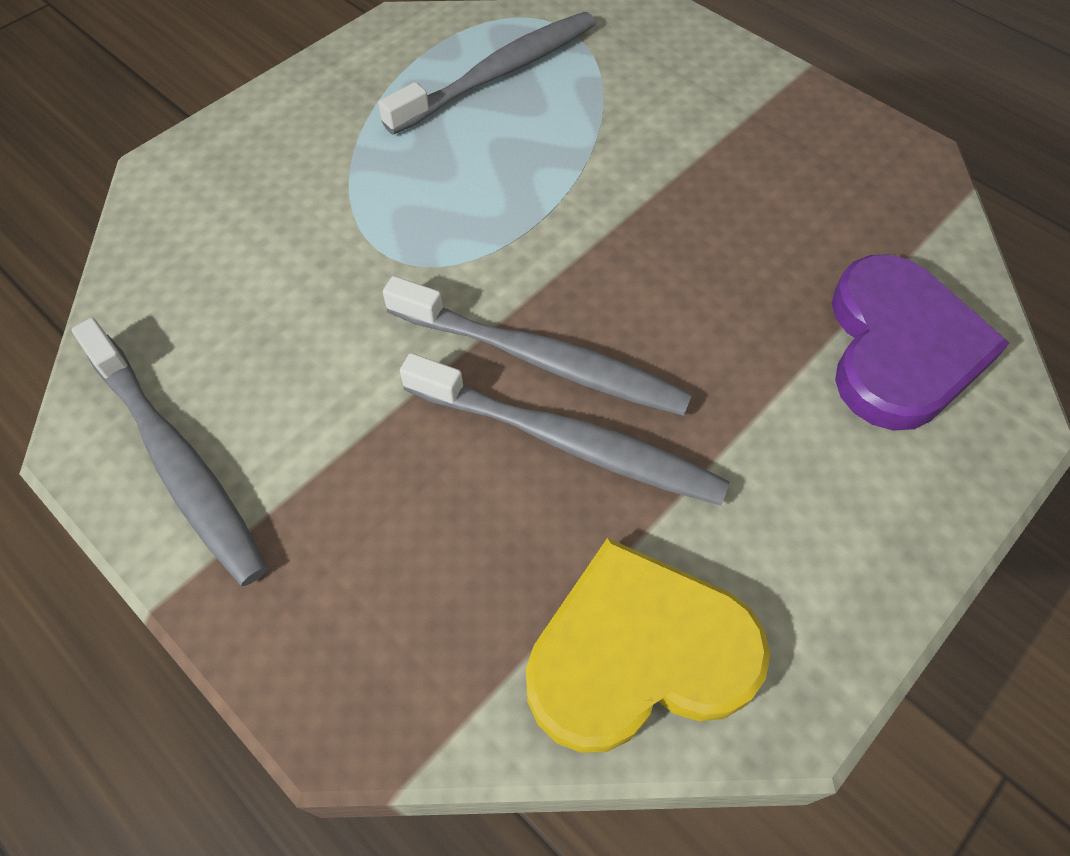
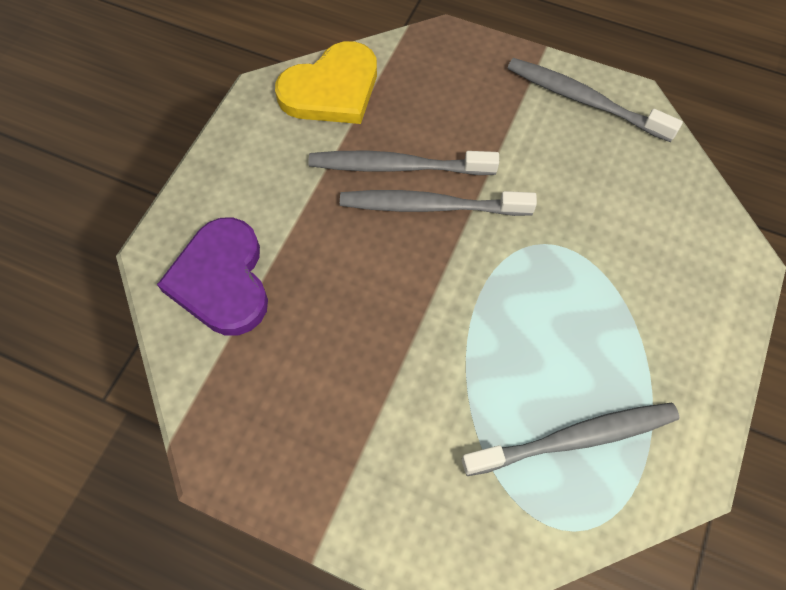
camera: 160 degrees right, 5 degrees up
(498, 74) = (575, 439): grey toothbrush -> grey toothbrush turned 135 degrees counterclockwise

